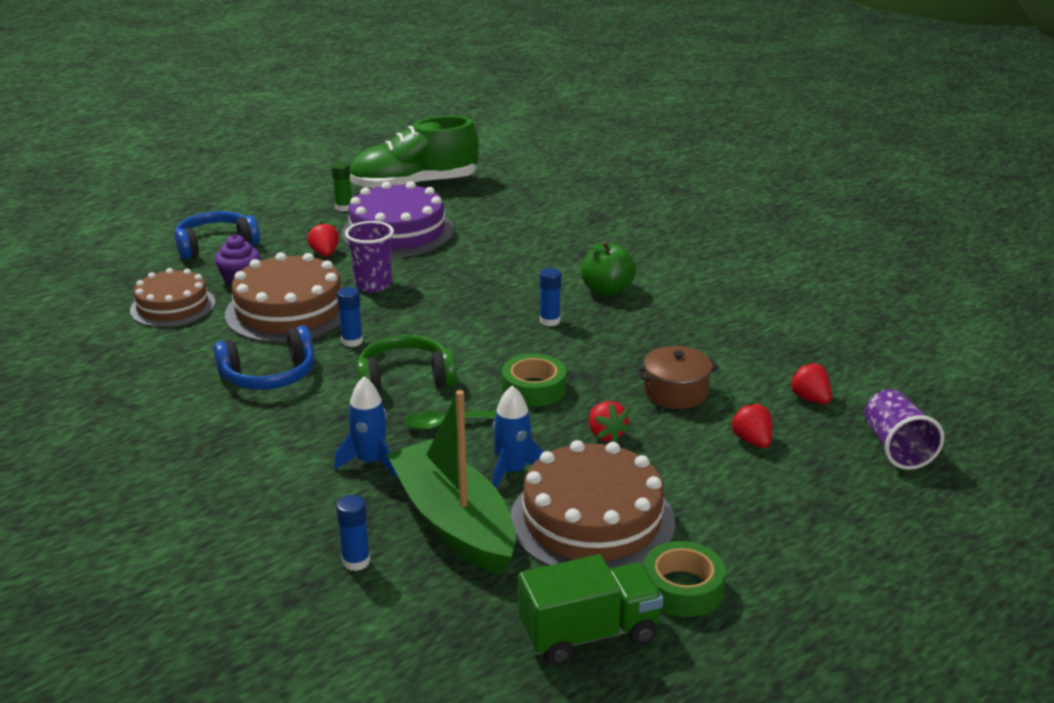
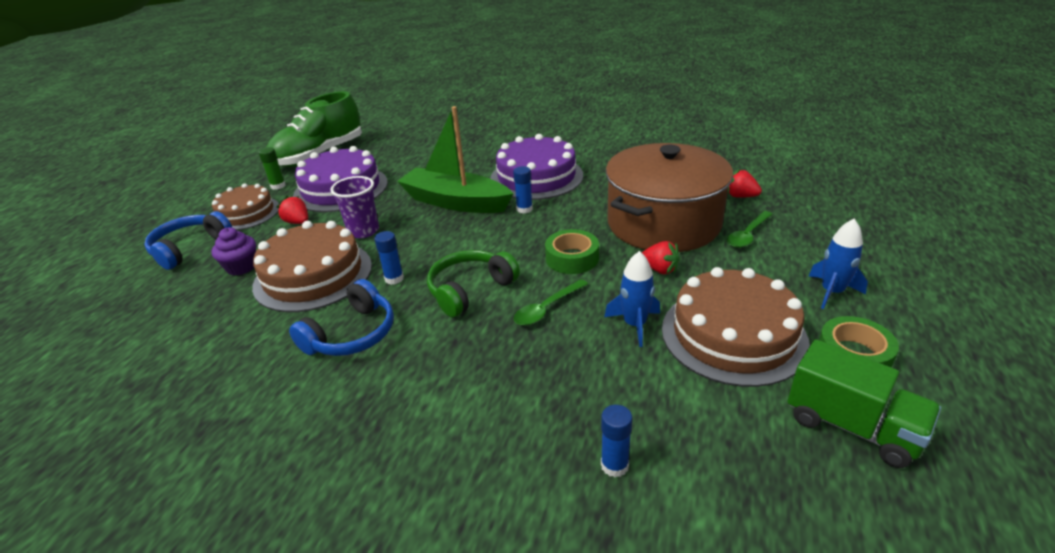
camera: 30 degrees left, 5 degrees up
(173, 306) = (196, 312): brown cake -> brown cake (246, 213)
(370, 462) = (521, 369): blue rocket -> blue rocket (832, 292)
(453, 522) = (645, 387): green boat -> green boat (455, 202)
(589, 634) = (851, 426): green truck -> green truck turned 90 degrees clockwise
(607, 290) = (536, 177): green apple -> purple cake
(675, 392) = (663, 223): brown pot -> brown pot, size x2.28
(752, 441) = (747, 235): red strawberry -> green spoon
(896, 448) = (824, 205): purple cup -> none

